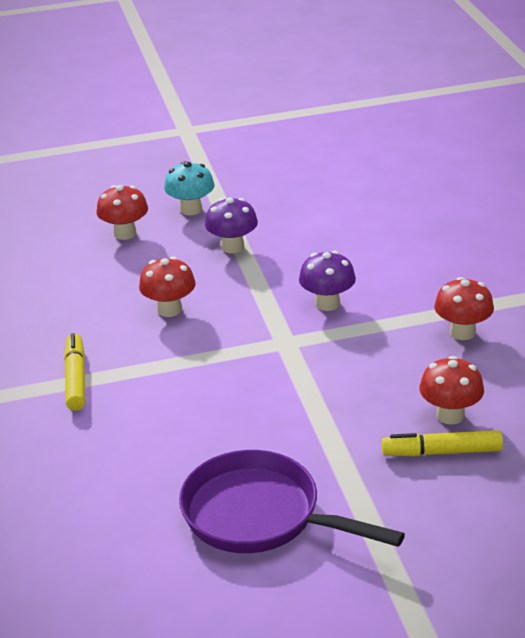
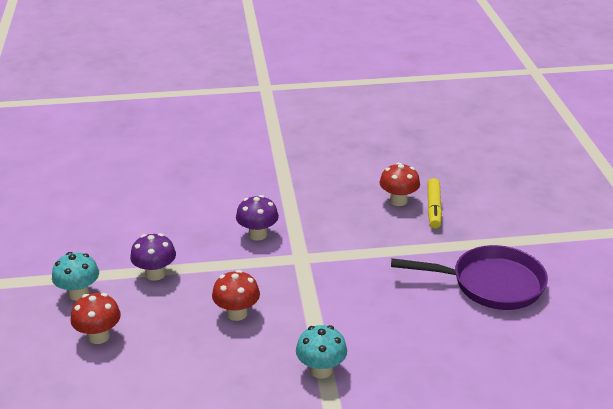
camera: 85 degrees left, 0 degrees up
(76, 379) = (321, 370): yellow marker -> turquoise mushroom
(259, 515) = (491, 284): purple pan -> purple pan turned 120 degrees counterclockwise
(462, 332) = (311, 185): red mushroom -> none

